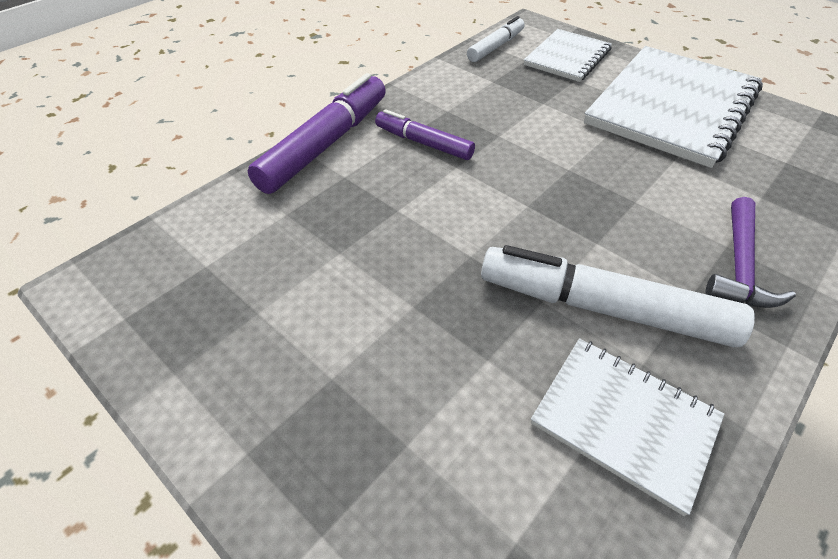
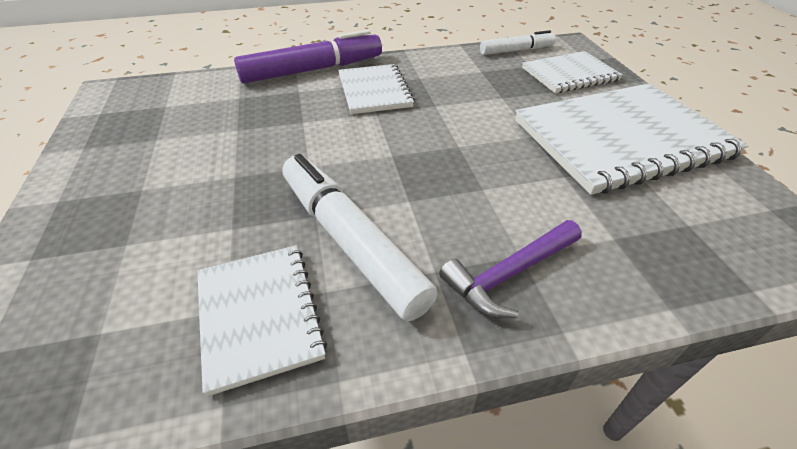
camera: 35 degrees right, 5 degrees down
(423, 143) = (374, 91): purple marker -> white notebook

